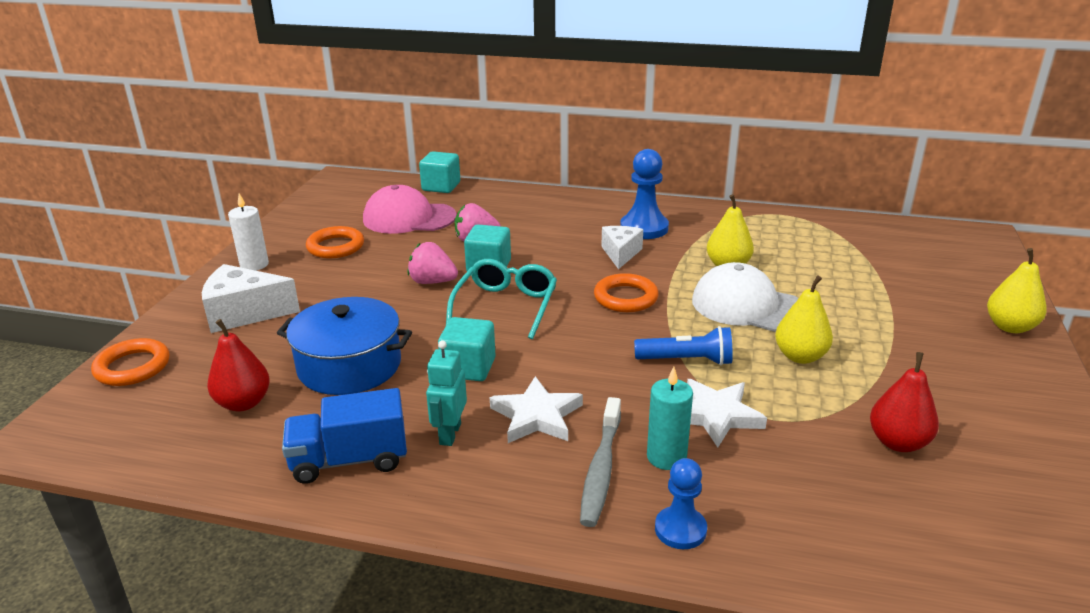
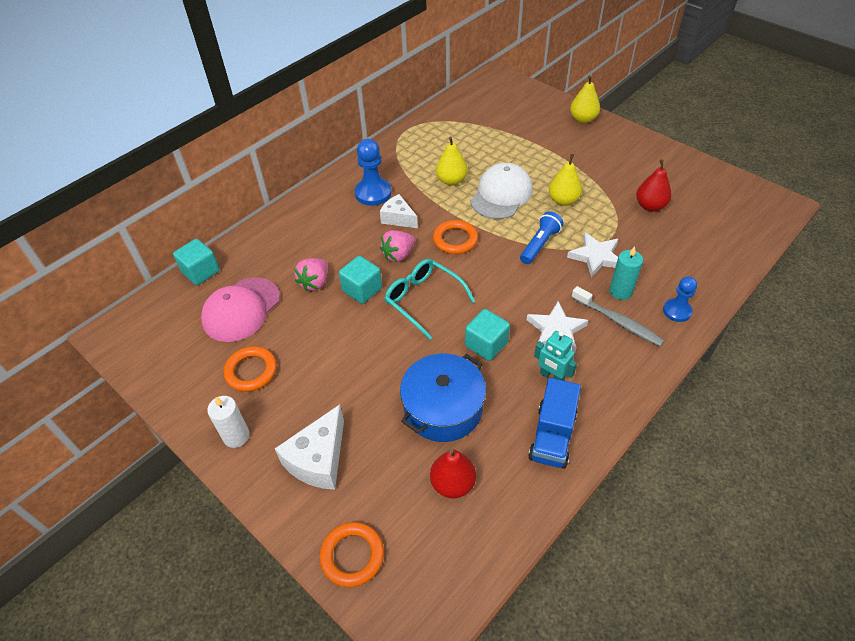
camera: 60 degrees left, 20 degrees up
(432, 282) = (359, 328): pink strawberry -> pink strawberry (398, 255)
(747, 306) = (501, 194): white cap -> white cap turned 150 degrees clockwise

